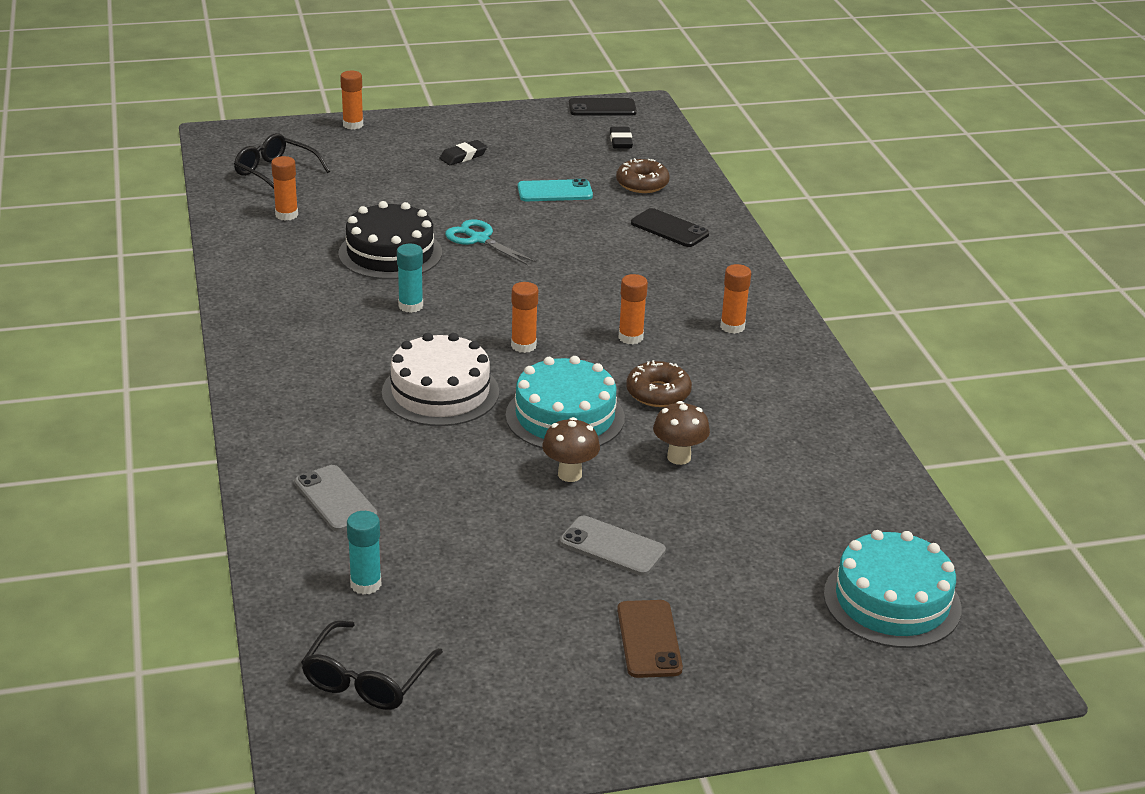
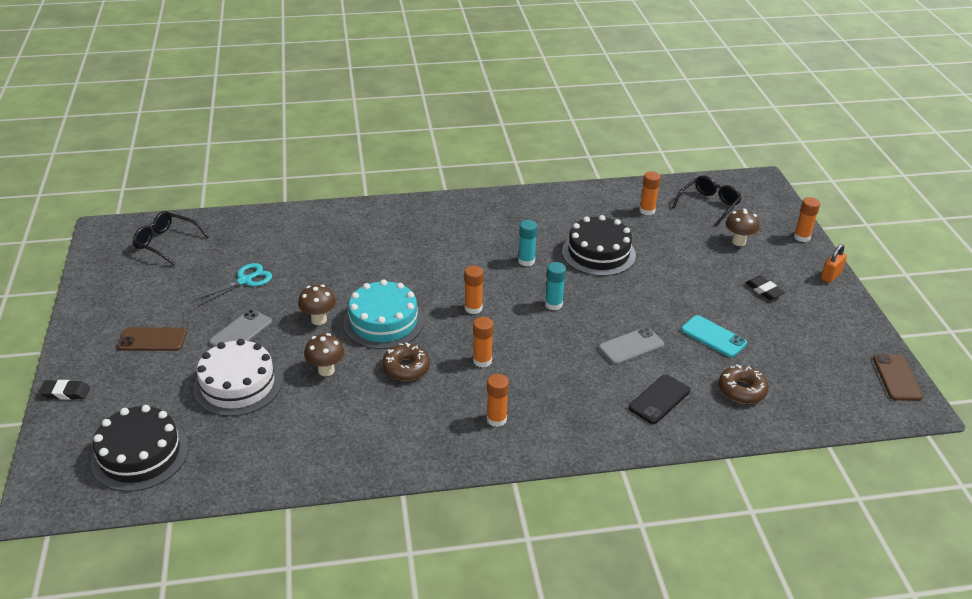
camera: 95 degrees right, 5 degrees up
(335, 499) = (317, 232): grey phone -> grey phone (631, 346)
(362, 162) = (738, 241): none -> brown mushroom
(365, 584) = (240, 242): turquoise glue stick -> turquoise glue stick (553, 304)
(432, 118) = (831, 276): none -> orange padlock
(440, 392) = (419, 271): white cake -> white cake (238, 384)
(479, 239) = (625, 294): turquoise scissors -> turquoise scissors (245, 281)
(555, 191) = (713, 336): turquoise phone -> turquoise phone turned 45 degrees counterclockwise
(602, 108) = (897, 377): black phone -> brown phone
(620, 141) = (826, 384): black eraser -> black eraser (65, 392)
(892, 601) = (140, 455): turquoise cake -> black cake

